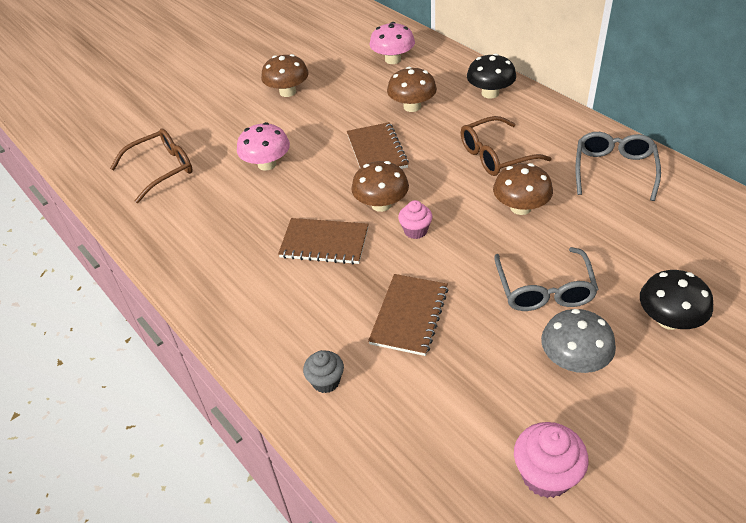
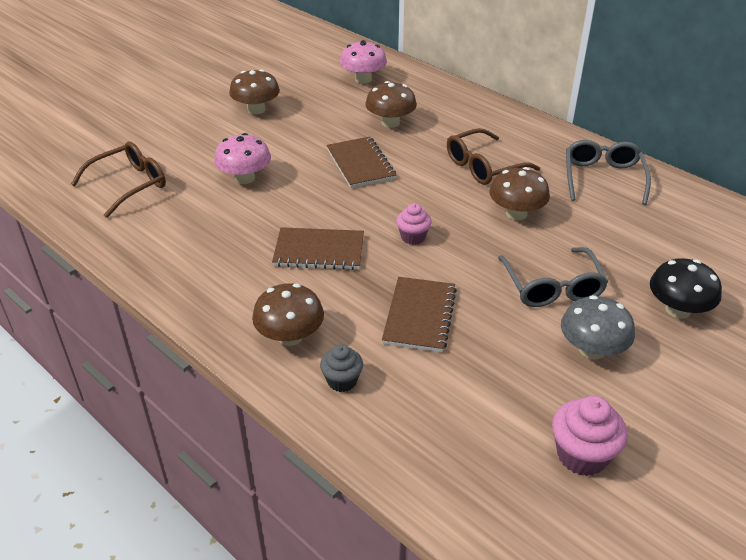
camera: 10 degrees left, 5 degrees down
(381, 204) = (373, 213): brown mushroom -> brown mushroom (290, 336)
(490, 93) = (468, 110): black mushroom -> none

